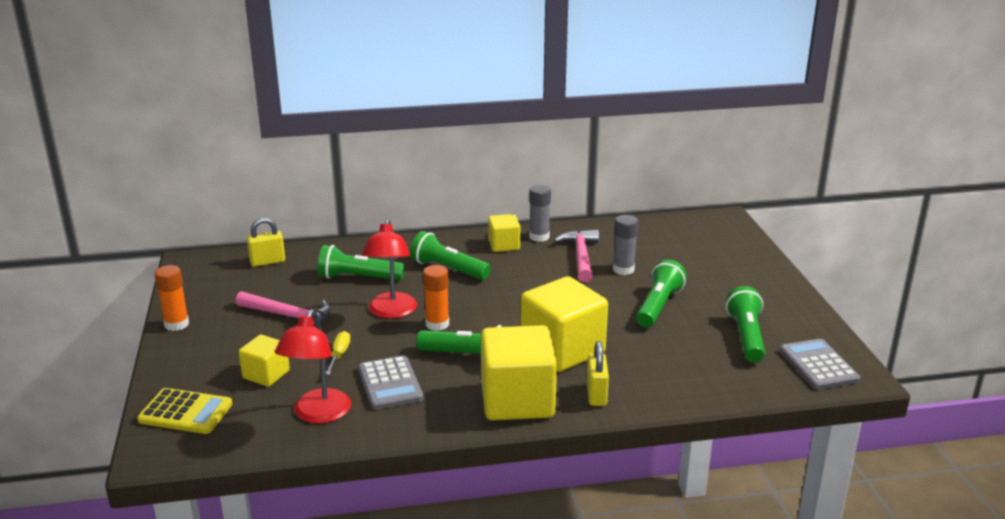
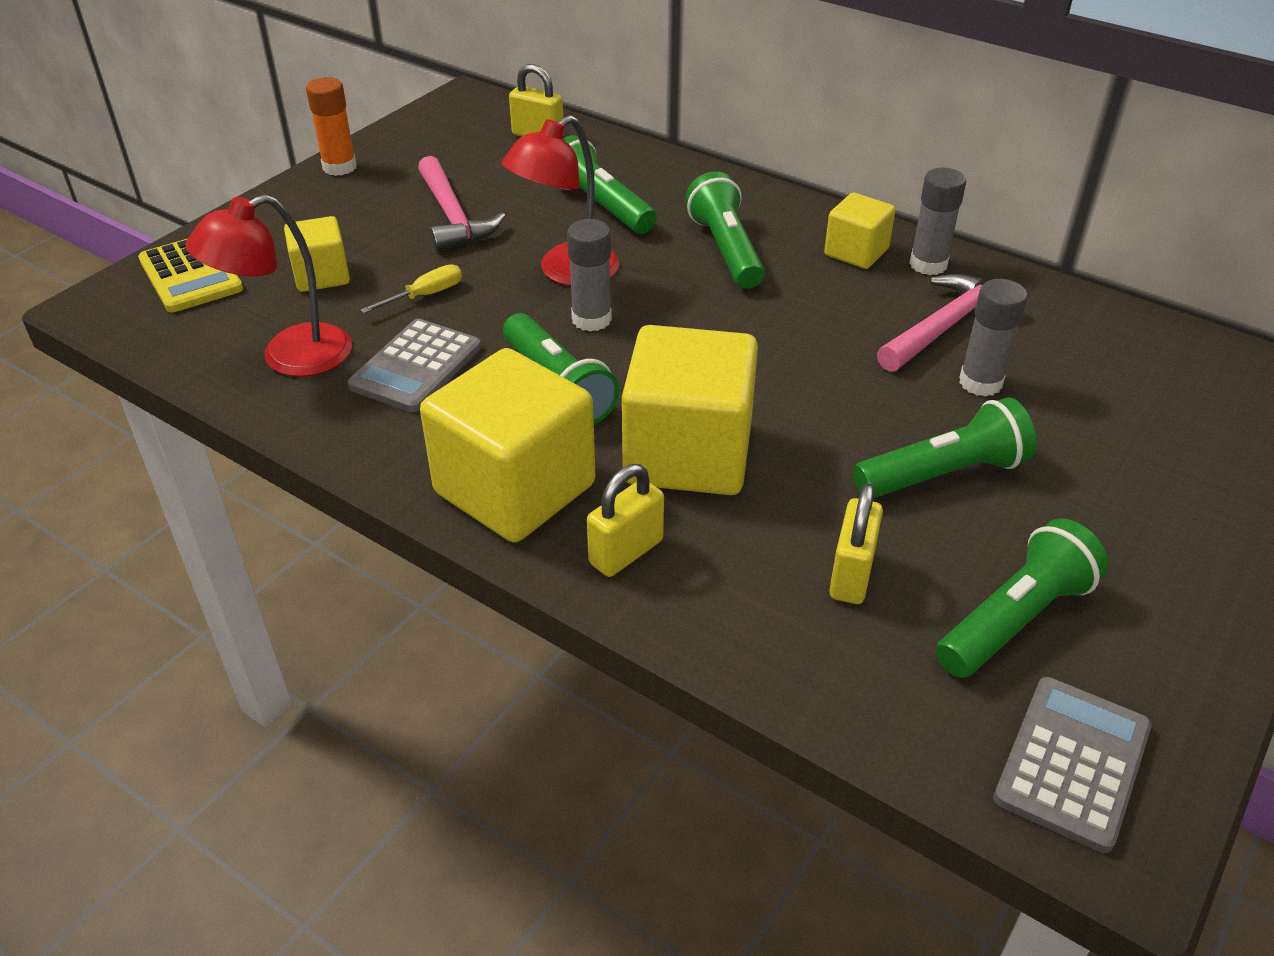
camera: 45 degrees right, 15 degrees up
(437, 324) = (591, 319): orange glue stick -> grey glue stick
(680, 354) = (851, 575): none -> yellow padlock

